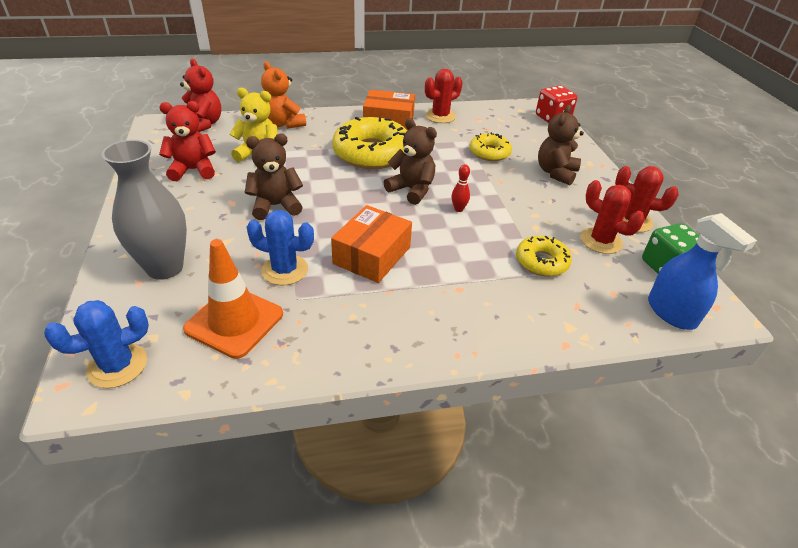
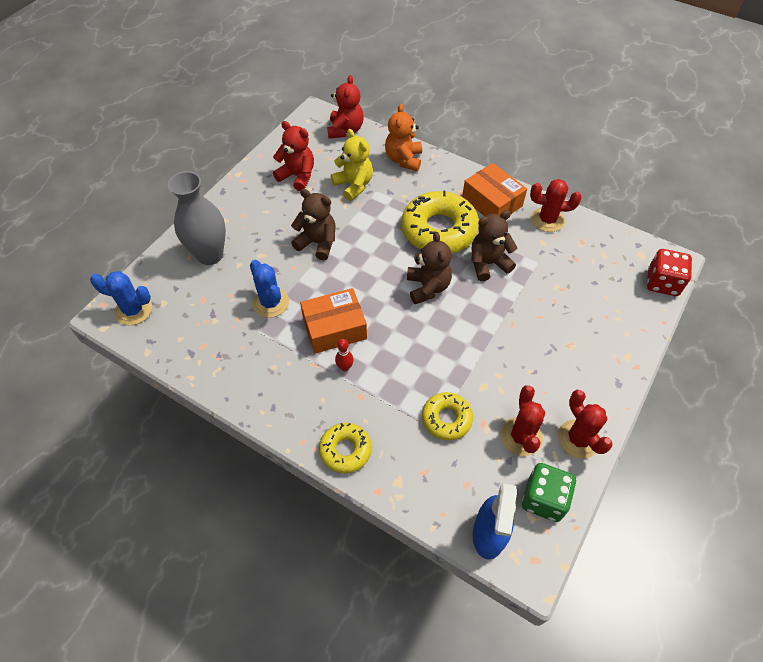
camera: 45 degrees right, 15 degrees up
(234, 321) = (209, 322): orange traffic cone -> none
(458, 209) = (442, 329): red bowling pin -> red bowling pin (345, 367)
(489, 153) = (541, 287): yellow donut -> yellow donut (345, 450)
(556, 173) = (575, 346): brown teddy bear -> brown teddy bear (488, 264)

